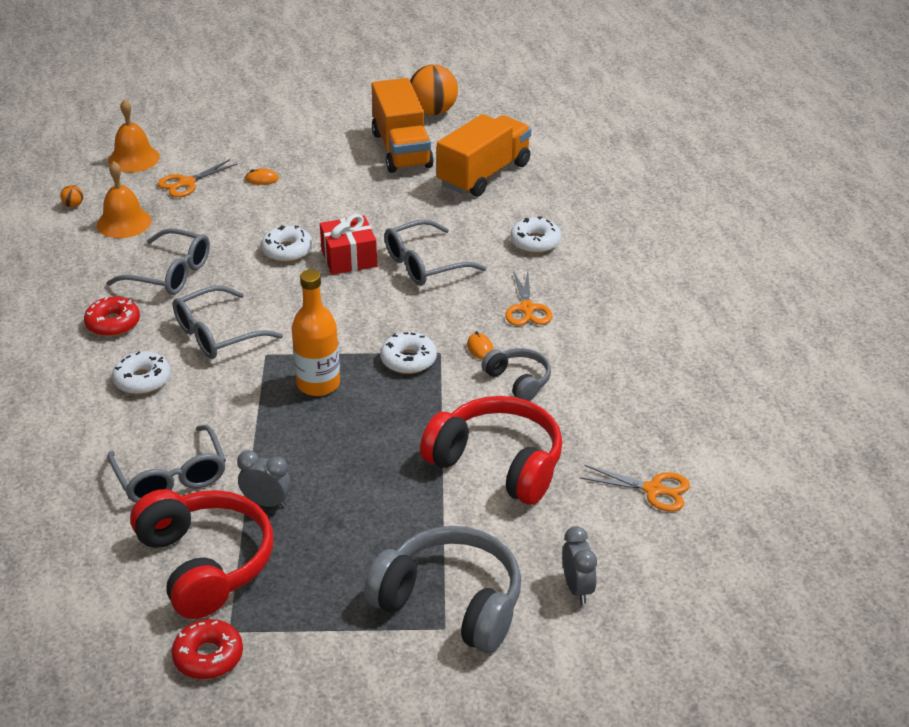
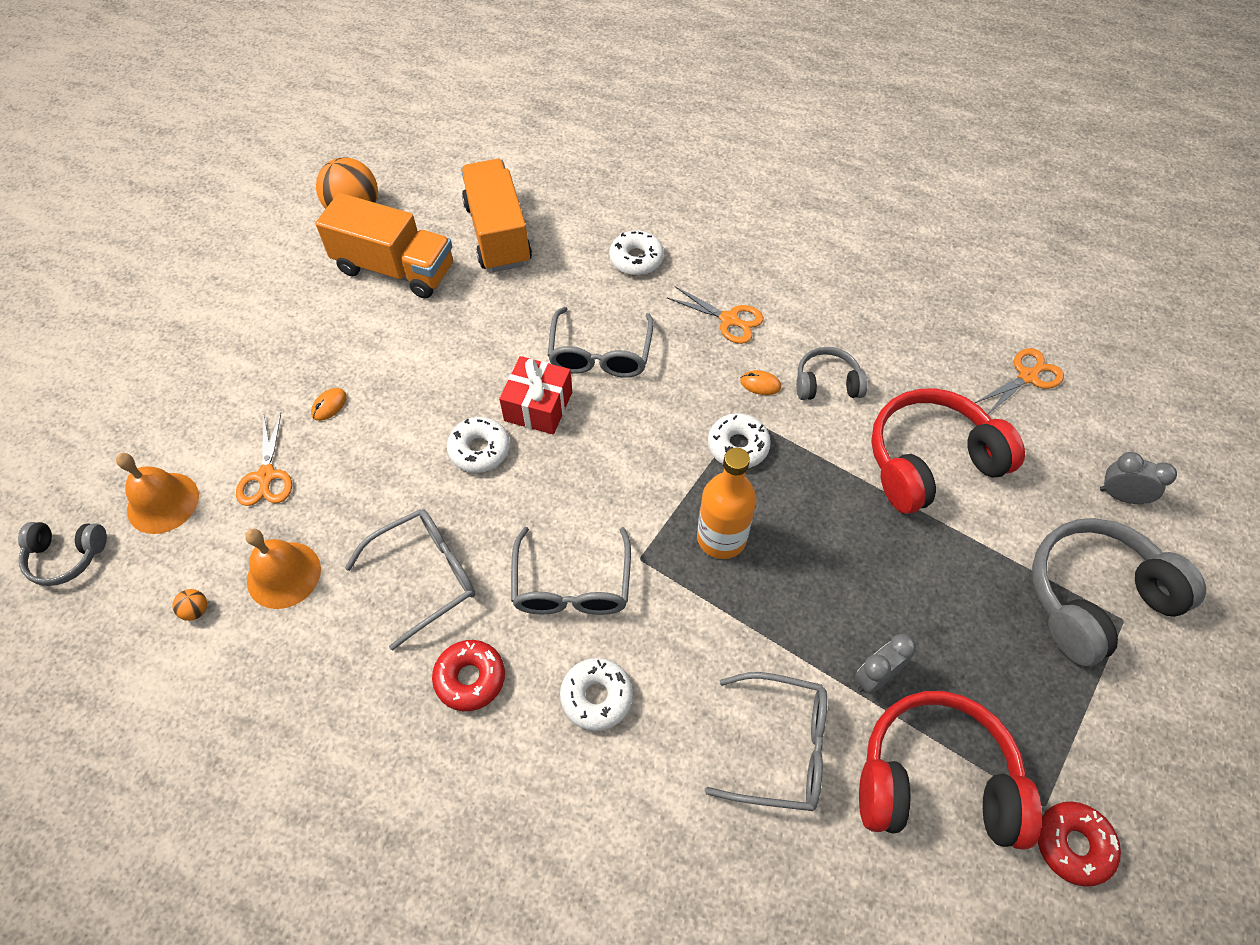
camera: 55 degrees left, 20 degrees up
(70, 147) = (66, 556): none -> grey headphones

